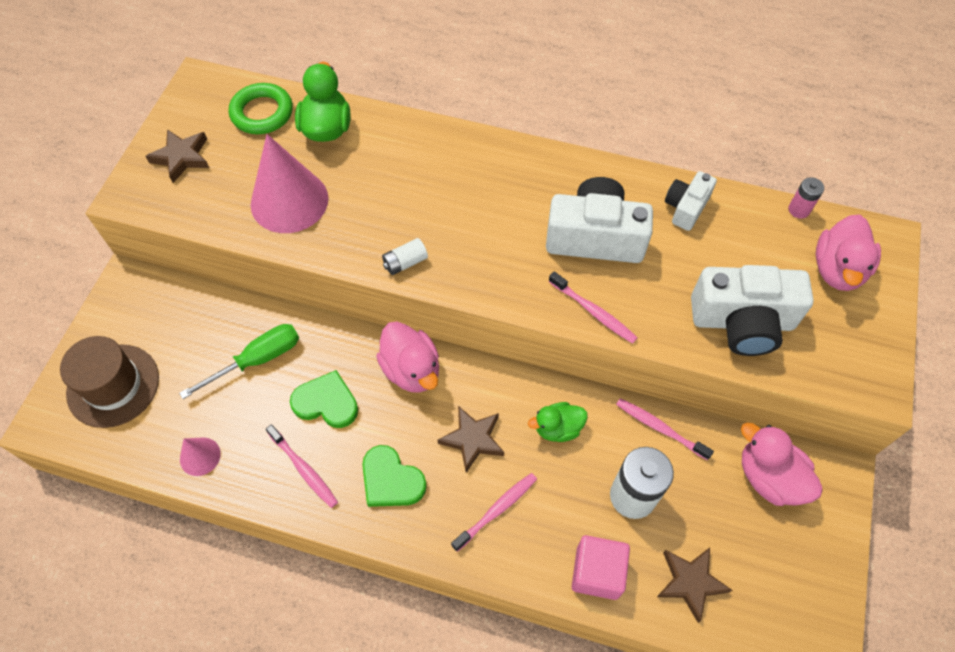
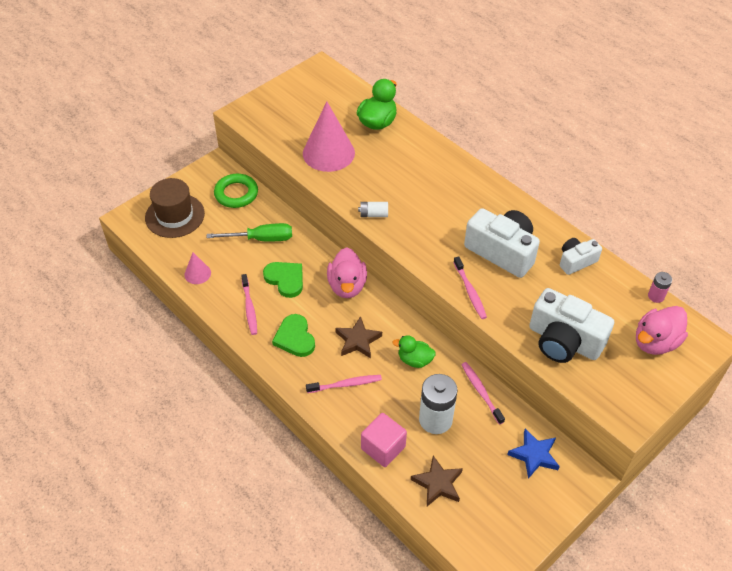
camera: 30 degrees right, 10 degrees down
(181, 157) = (283, 104): brown star -> none
(262, 113) = (345, 99): green ring -> green ring (236, 194)
(769, 477) = (534, 455): pink duck -> blue star

